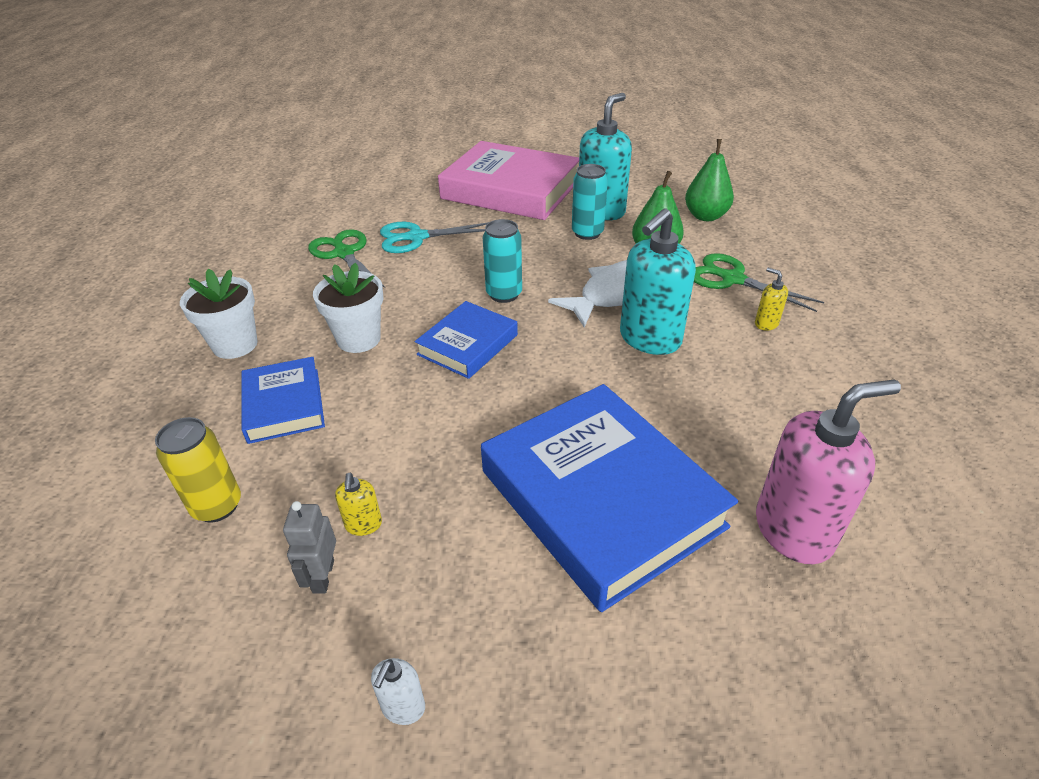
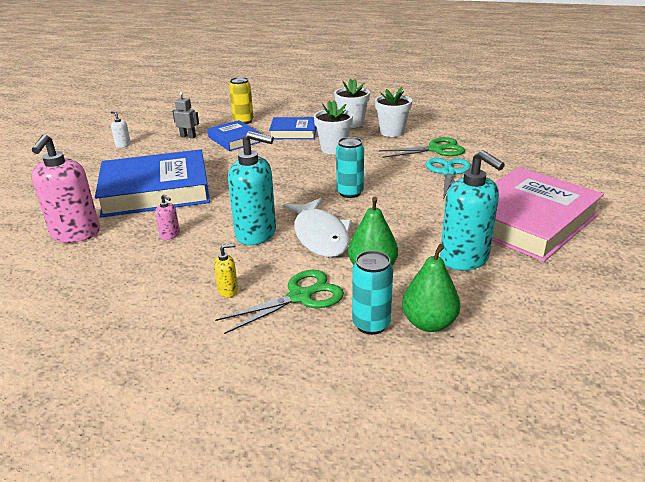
camera: 110 degrees right, 10 degrees down
(278, 297) = (392, 132): none -> white flower pot
(363, 525) = (203, 143): yellow soap dispenser -> none
(468, 345) = (303, 175): blue book -> blue book (234, 139)
(587, 233) = (423, 242): turquoise can -> turquoise can (371, 324)
(649, 339) = (256, 234): turquoise soap dispenser -> turquoise soap dispenser turned 135 degrees clockwise
(710, 414) = (170, 235): none -> pink soap dispenser

